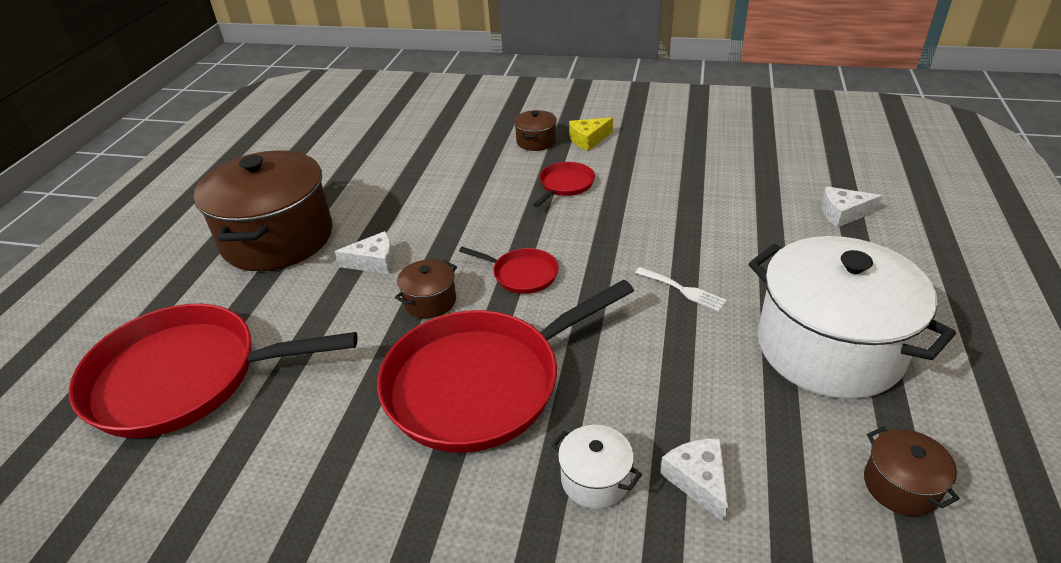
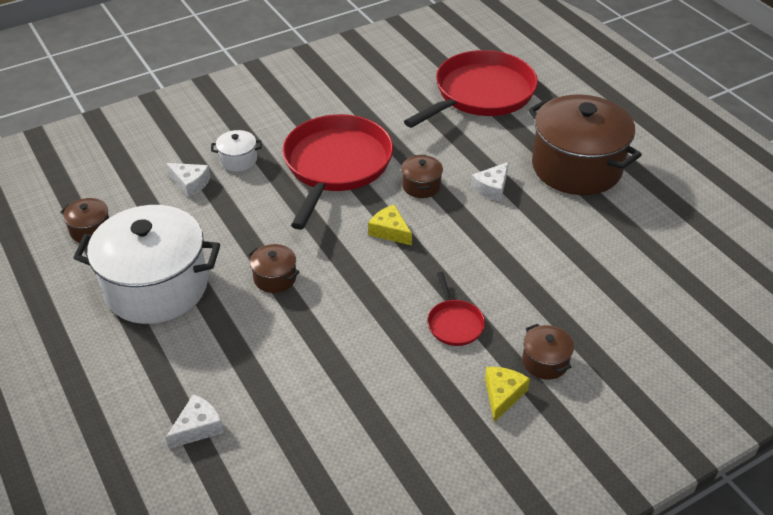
camera: 135 degrees right, 5 degrees up
(522, 274) = (390, 231): red pan -> yellow cheese
(683, 290) = (275, 278): white fork -> brown pot

